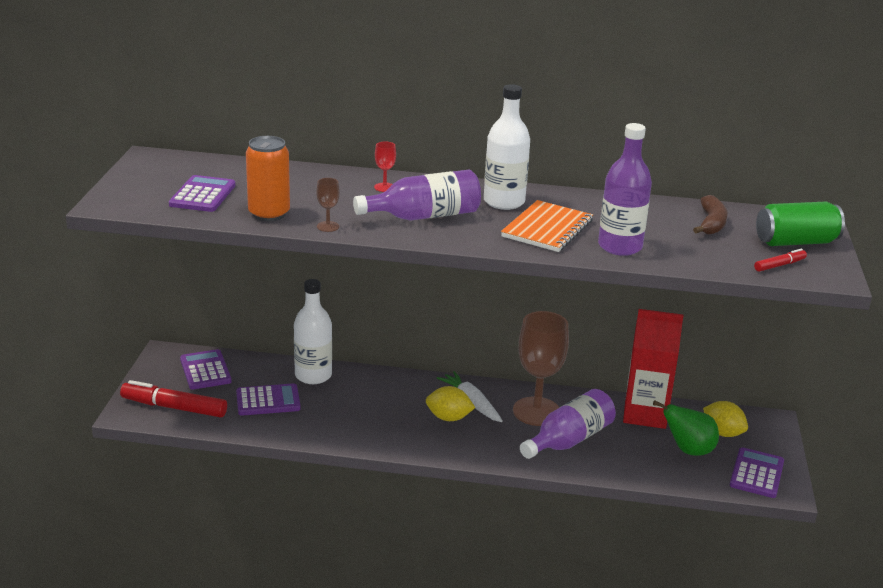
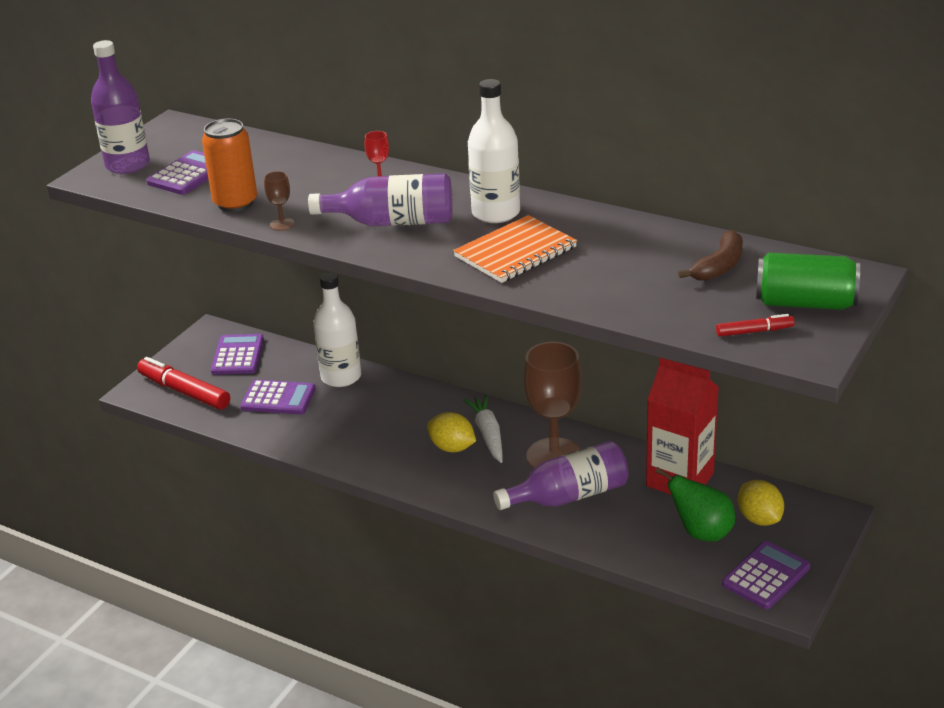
camera: 25 degrees right, 5 degrees up
(620, 246) = (579, 284): purple bottle -> purple bottle (127, 165)

